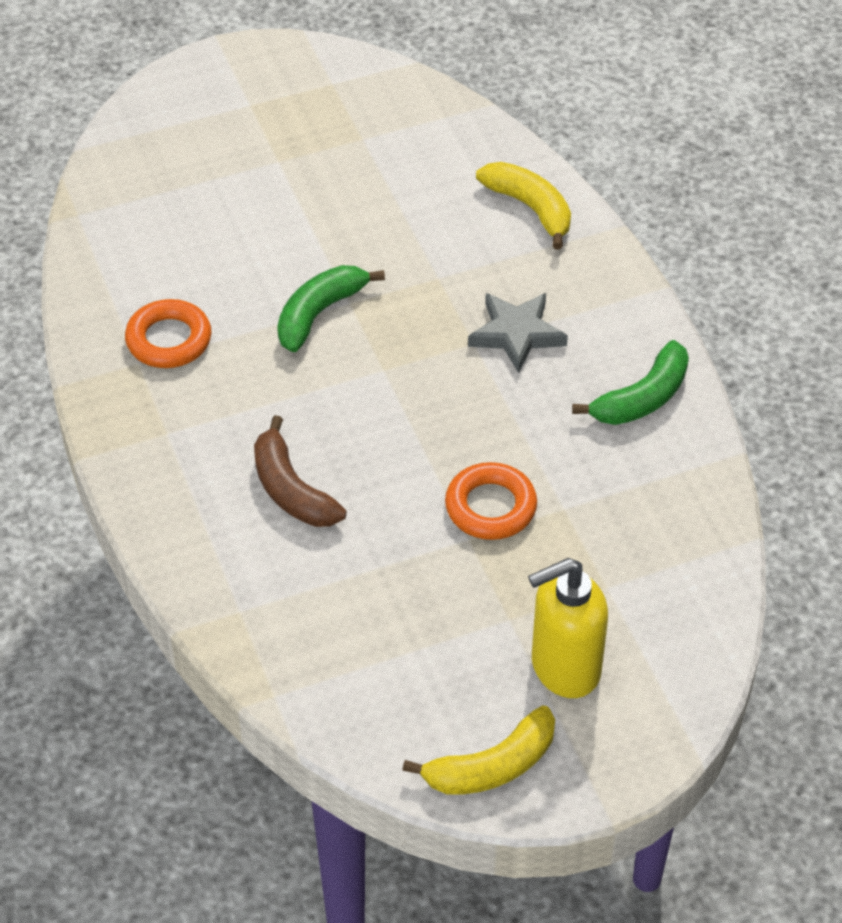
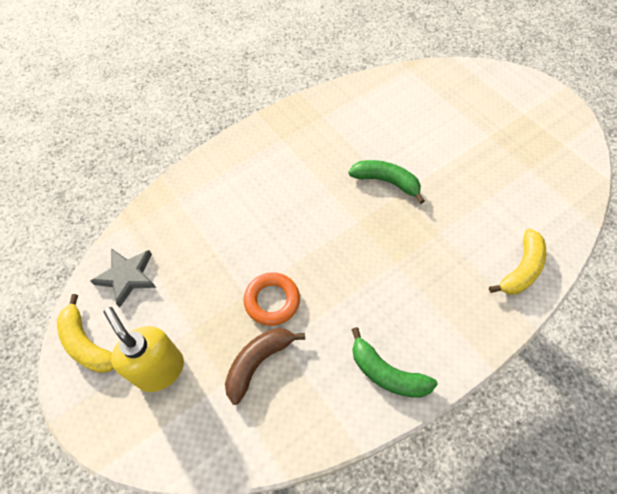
camera: 75 degrees right, 10 degrees up
(169, 340) = (342, 124): orange ring -> none
(291, 490) = (259, 200): brown banana -> brown banana (258, 362)
(516, 334) = (411, 285): grey star -> grey star (127, 277)

